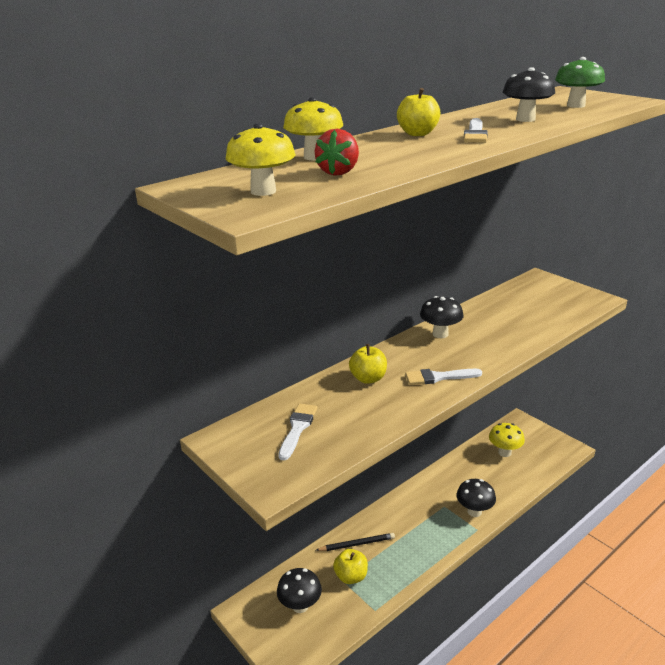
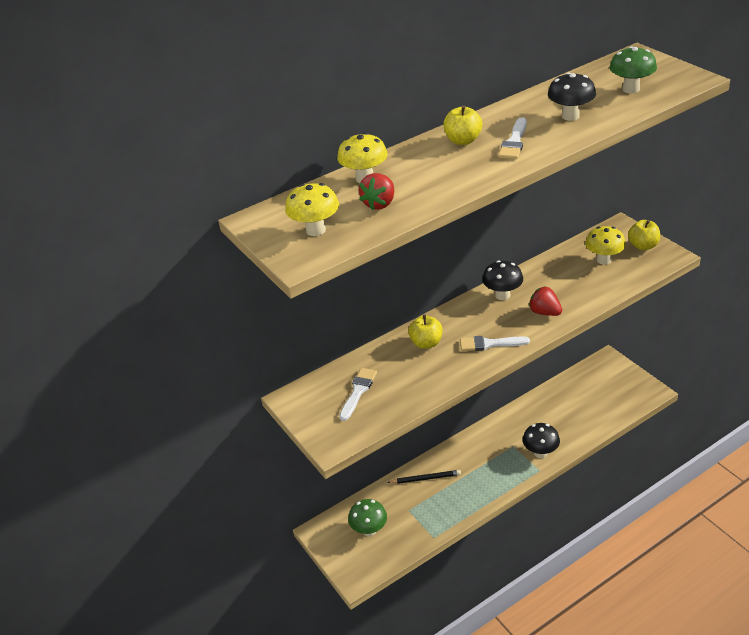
camera: 10 degrees right, 10 degrees up
(300, 606) = (369, 530): black mushroom -> green mushroom
(351, 576) = (416, 507): yellow apple -> yellow apple (643, 246)
(489, 347) = (545, 312): none -> red strawberry
(504, 452) = (584, 394): yellow mushroom -> yellow mushroom (604, 260)

